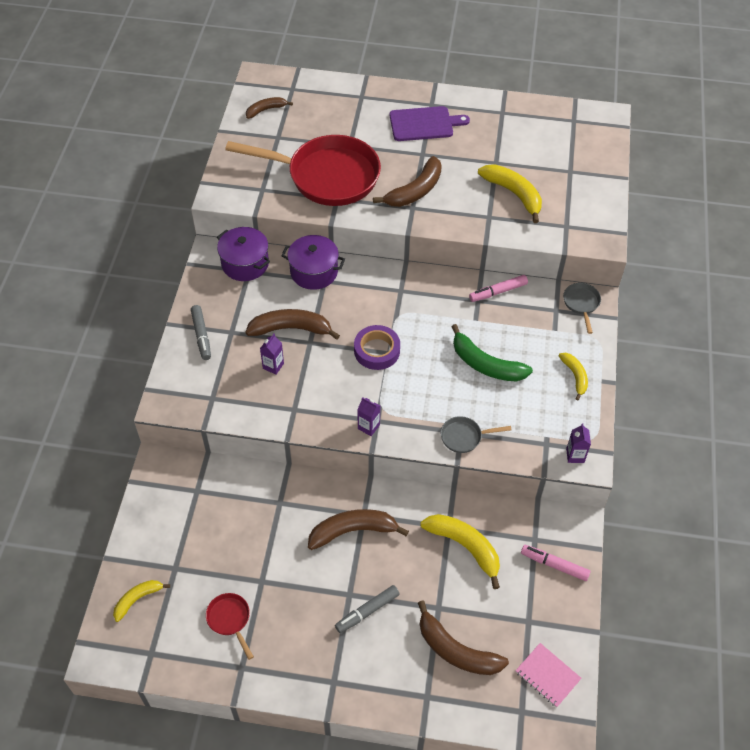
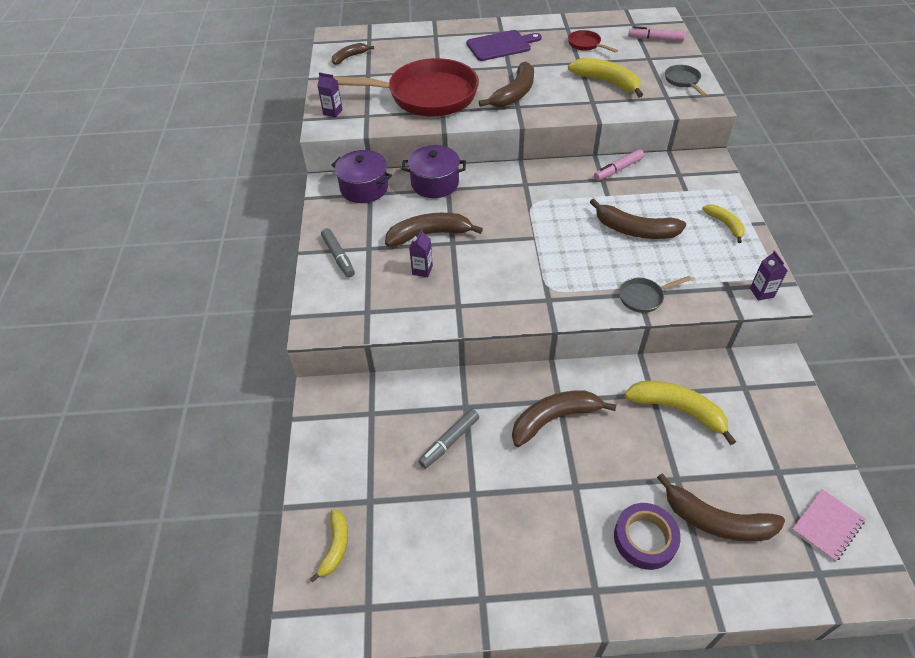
camera: 10 degrees left, 5 degrees down
(137, 599) = (335, 546): yellow banana -> yellow banana turned 150 degrees clockwise
(230, 620) = (451, 545): red pan -> red pan (586, 45)
(367, 611) = (602, 500): grey marker -> grey marker (449, 442)
(368, 427) = (542, 307): purple carton -> purple carton (333, 112)
(377, 351) = (523, 238): purple tape -> purple tape (645, 538)
(486, 364) = (635, 230): green banana -> brown banana
(547, 675) = (827, 526): pink notebook -> pink notebook turned 75 degrees counterclockwise
(554, 565) = (776, 408): pink marker -> pink marker (655, 39)
(581, 304) = (700, 165): grey pan -> grey pan (683, 81)

